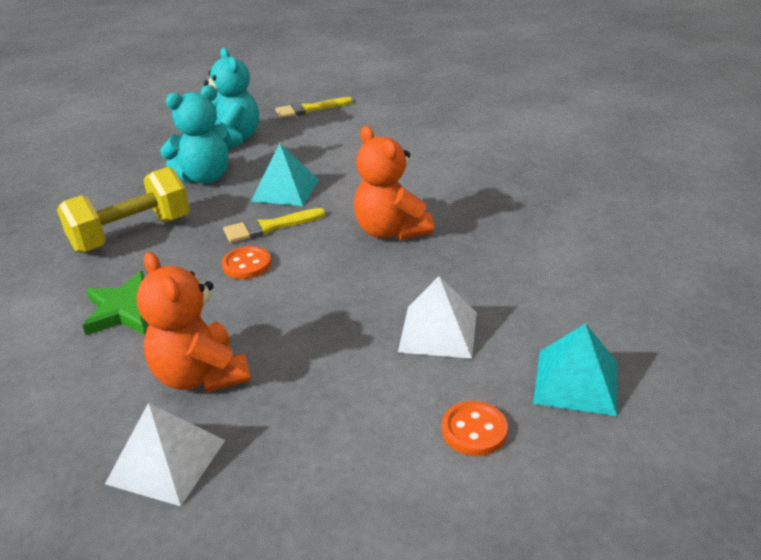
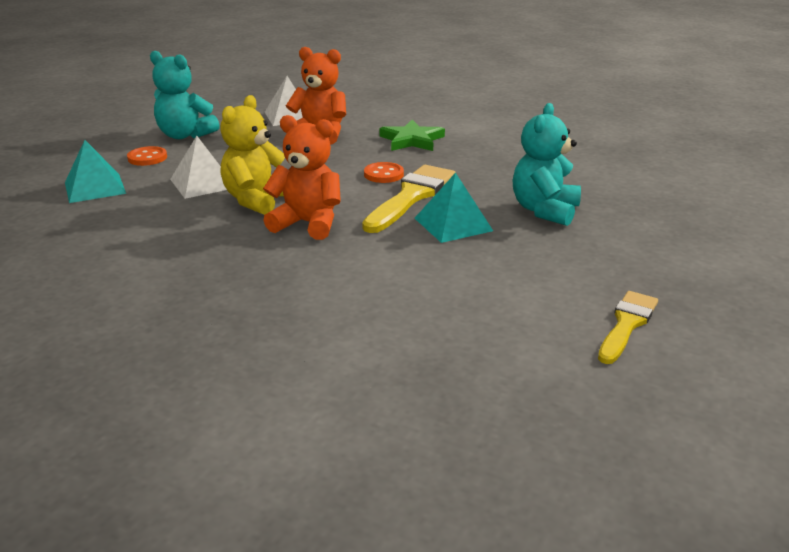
camera: 140 degrees right, 5 degrees down
(132, 234) = (500, 164): yellow dumbbell -> none
(233, 140) = (609, 251): turquoise teddy bear -> turquoise teddy bear (185, 135)
(269, 227) = (411, 196): yellow brush -> yellow brush, size x1.56
(405, 278) = (257, 200): none -> yellow teddy bear

